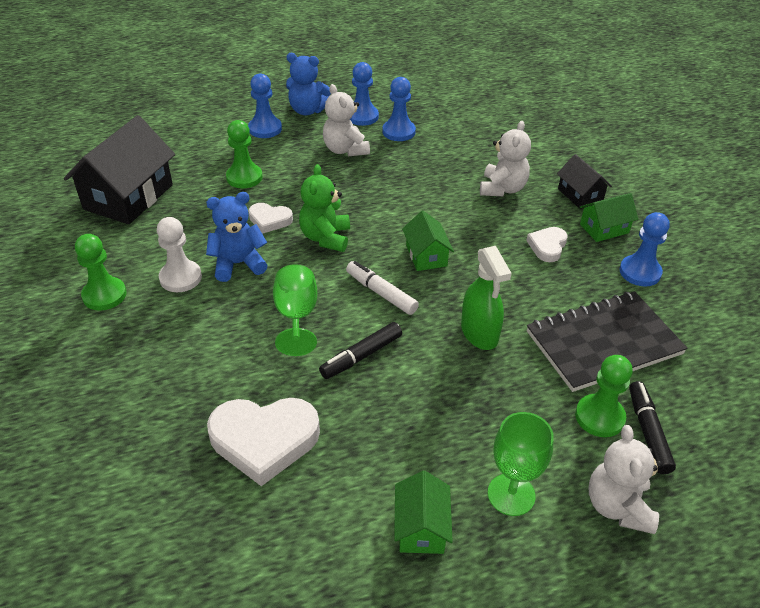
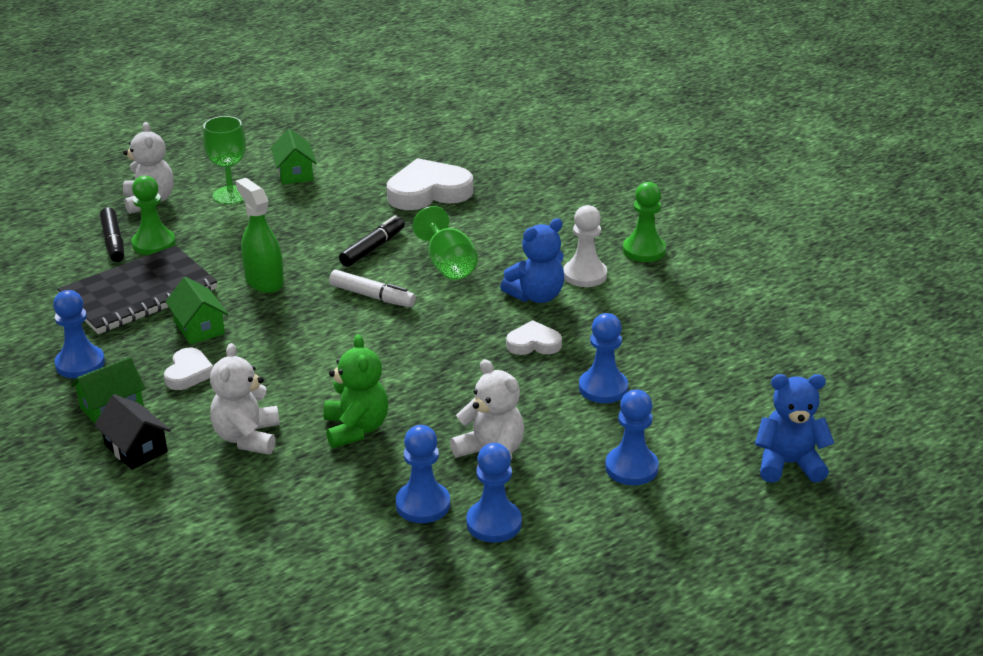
camera: 165 degrees right, 10 degrees down
(128, 197) = (721, 339): black house -> none
(244, 177) = (603, 388): green pawn -> blue pawn
(307, 110) = (589, 517): blue teddy bear -> blue teddy bear (788, 464)
(325, 238) = (457, 336): green teddy bear -> green teddy bear (356, 429)
(426, 255) = (333, 338): green house -> green house (199, 327)

